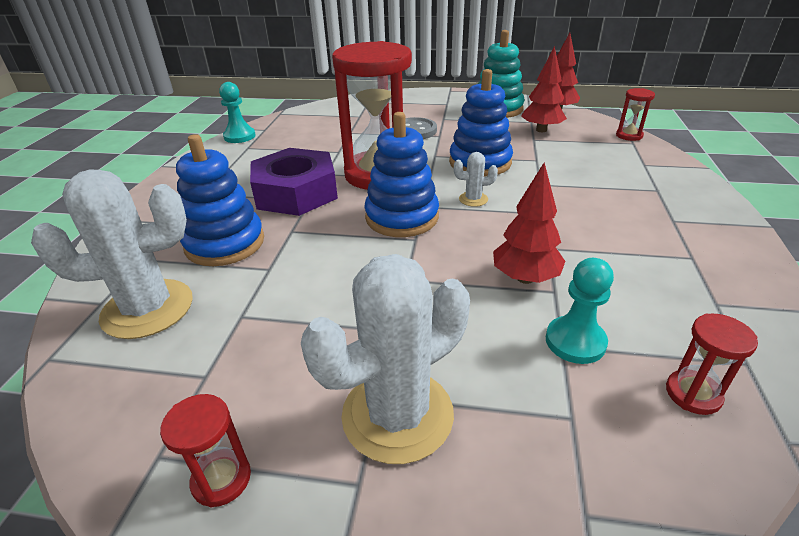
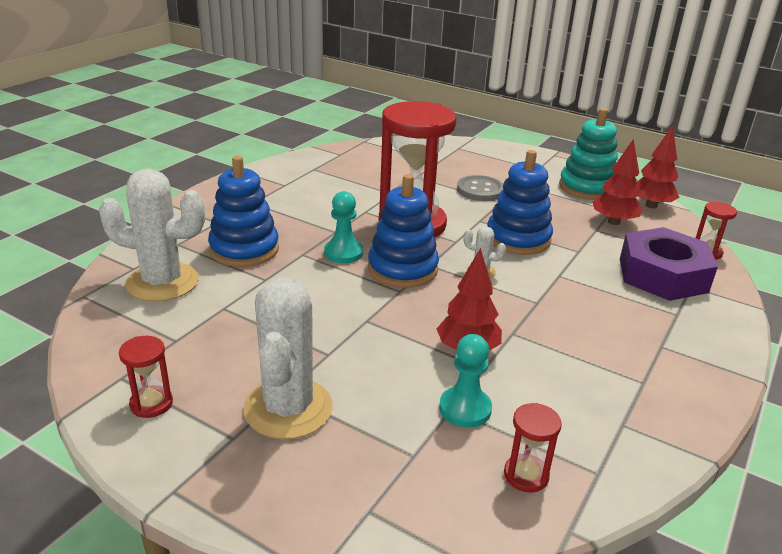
camera: 20 degrees right, 5 degrees down
(239, 136) = (313, 156): turquoise pawn -> turquoise pawn (343, 253)
(296, 193) = (327, 222): purple nut -> purple nut (662, 275)
(397, 415) = (288, 408): white cactus -> white cactus turned 75 degrees counterclockwise

